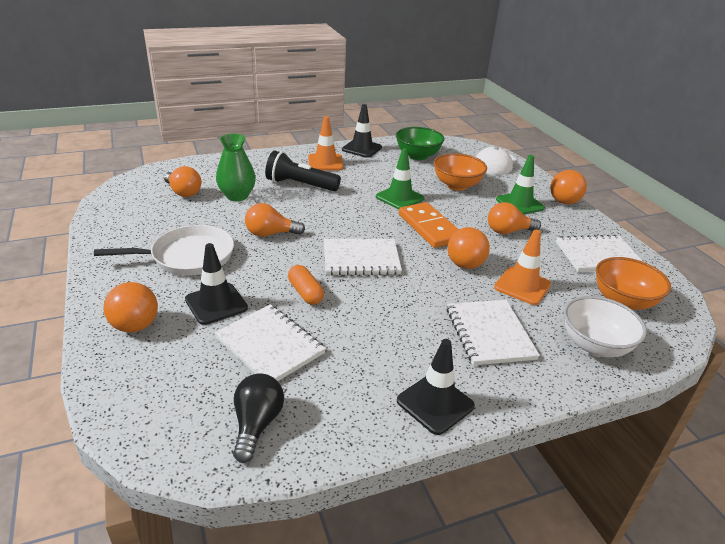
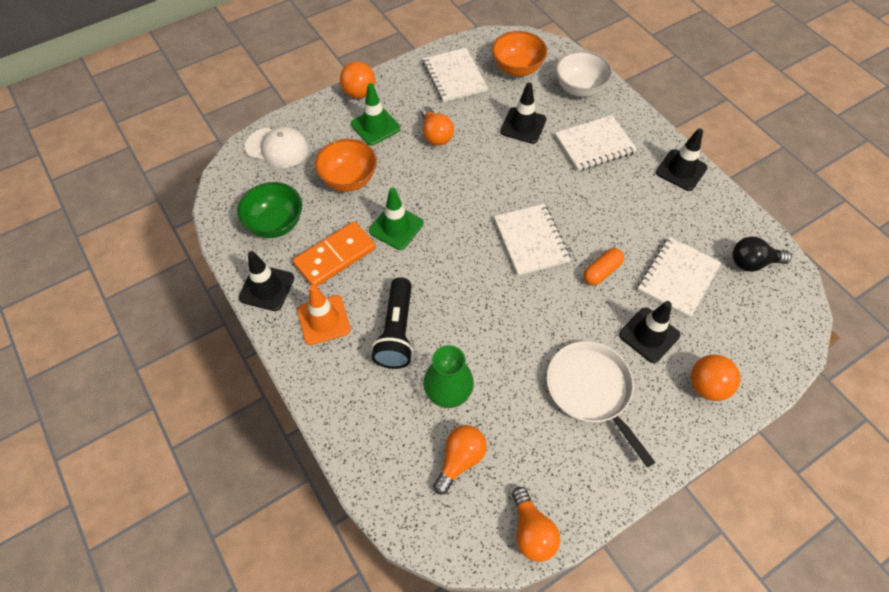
camera: 100 degrees left, 25 degrees up
(270, 234) = (518, 329): orange light bulb -> orange light bulb (531, 531)
(429, 227) = (452, 194): orange domino -> orange domino (335, 256)
(465, 265) = (507, 163): orange ball -> none
(522, 286) = (523, 125): orange traffic cone -> black traffic cone

